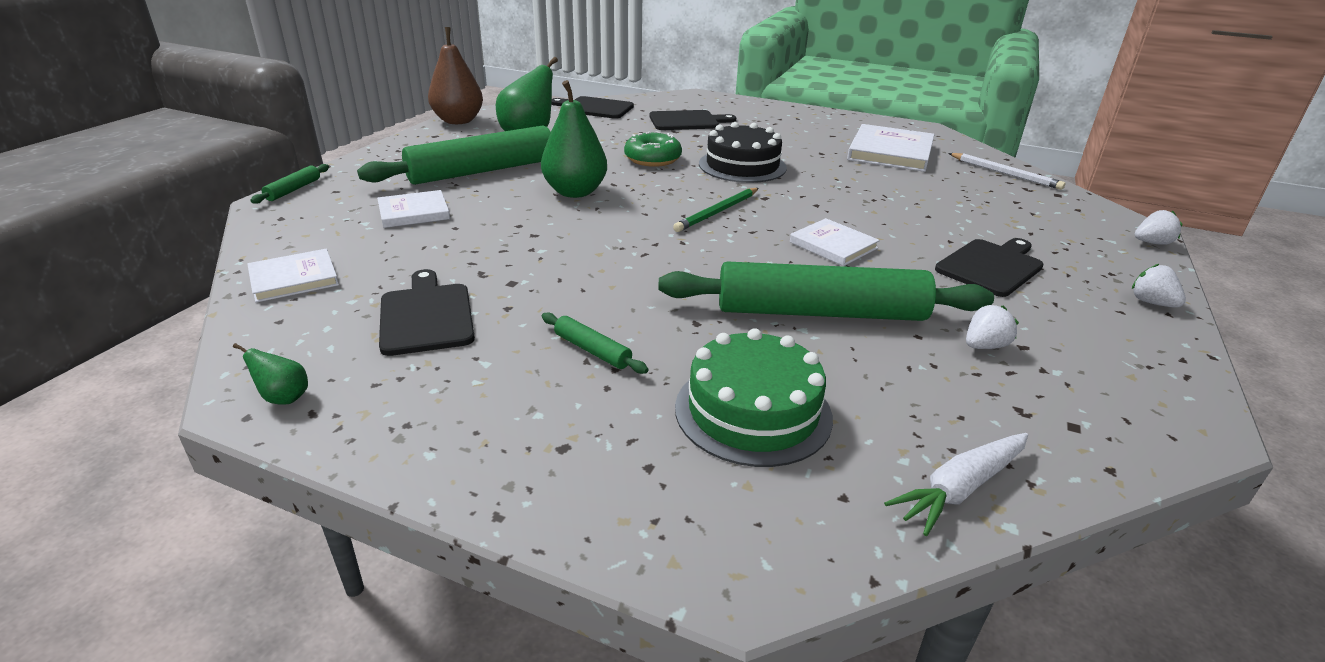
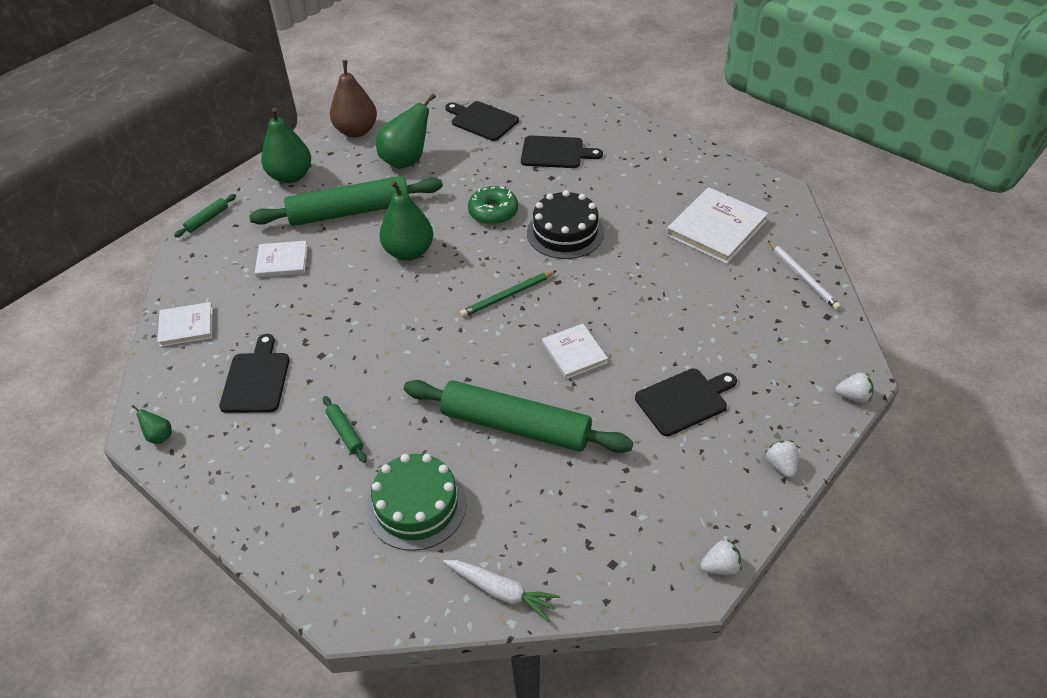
camera: 20 degrees right, 15 degrees up
(393, 153) = (290, 176): none -> green pear
(960, 489) = (501, 591): white carrot -> white carrot turned 135 degrees counterclockwise
(984, 346) = (609, 482): white strawberry -> white strawberry (720, 567)

